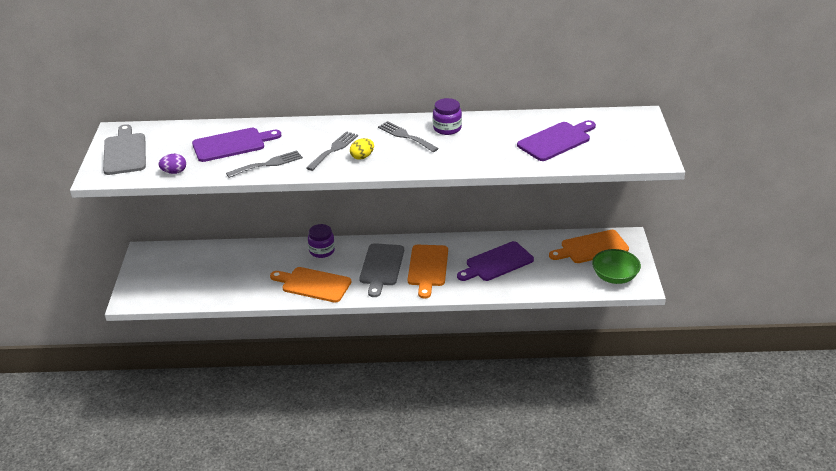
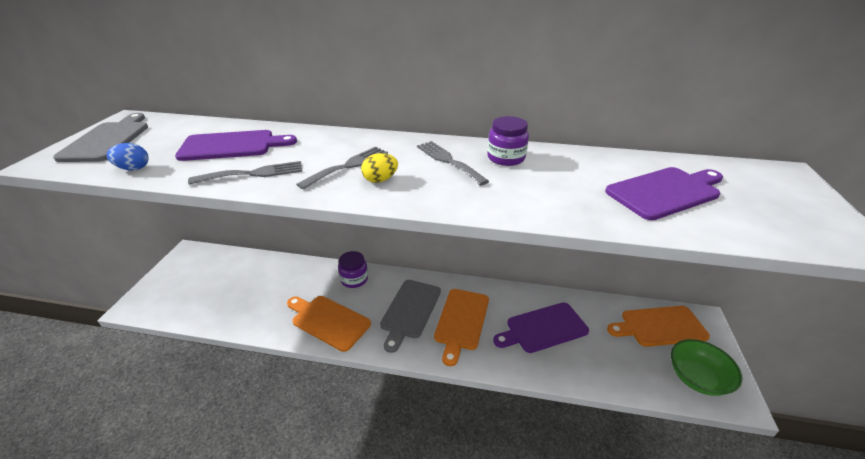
camera: 10 degrees right, 0 degrees up
(174, 172) = (133, 168): purple egg -> blue egg

